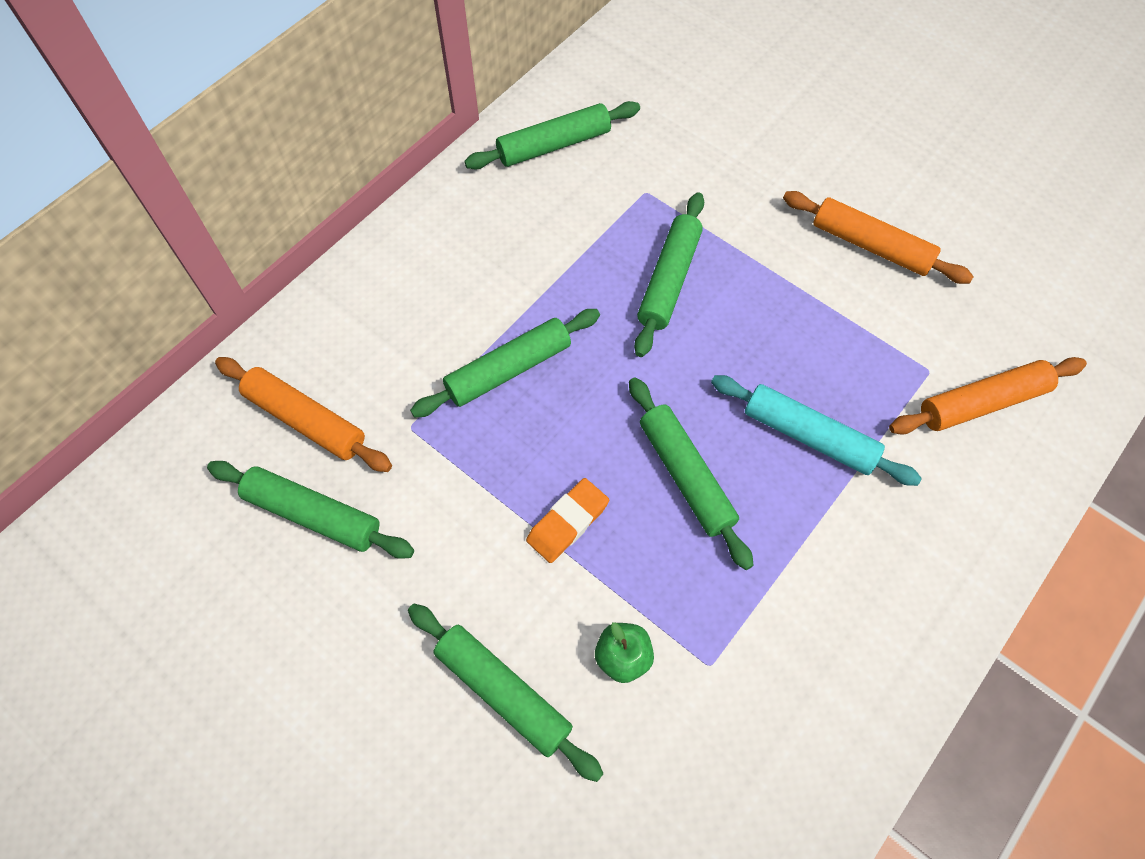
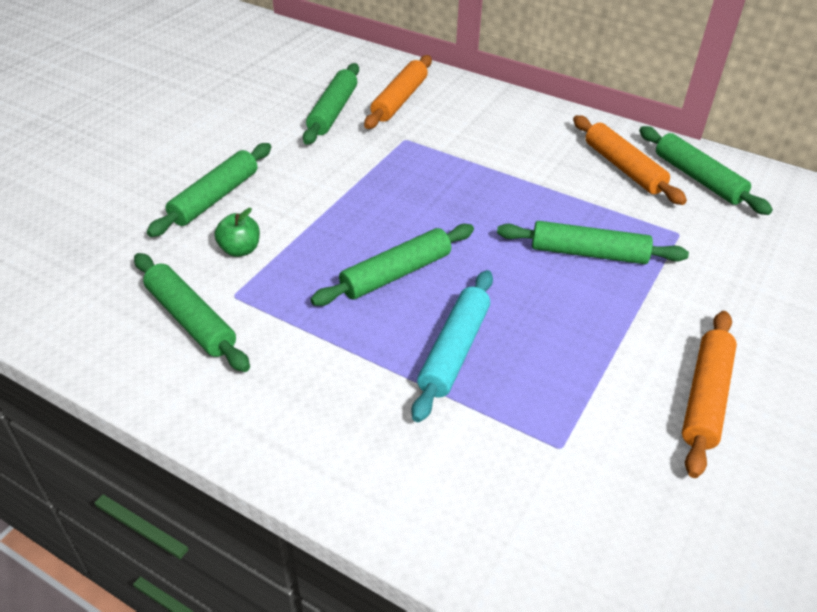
camera: 80 degrees right, 20 degrees down
(508, 370) = (466, 176): green rolling pin -> green rolling pin (190, 320)
(567, 522) = (344, 215): orange eraser -> none
(982, 402) = (536, 496): orange rolling pin -> orange rolling pin (623, 168)

